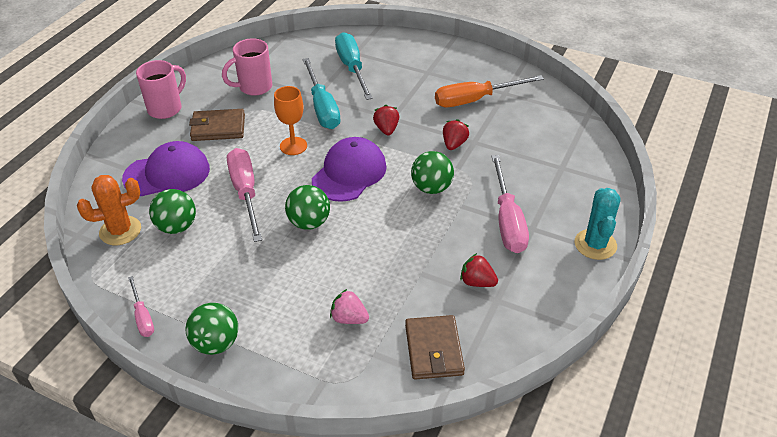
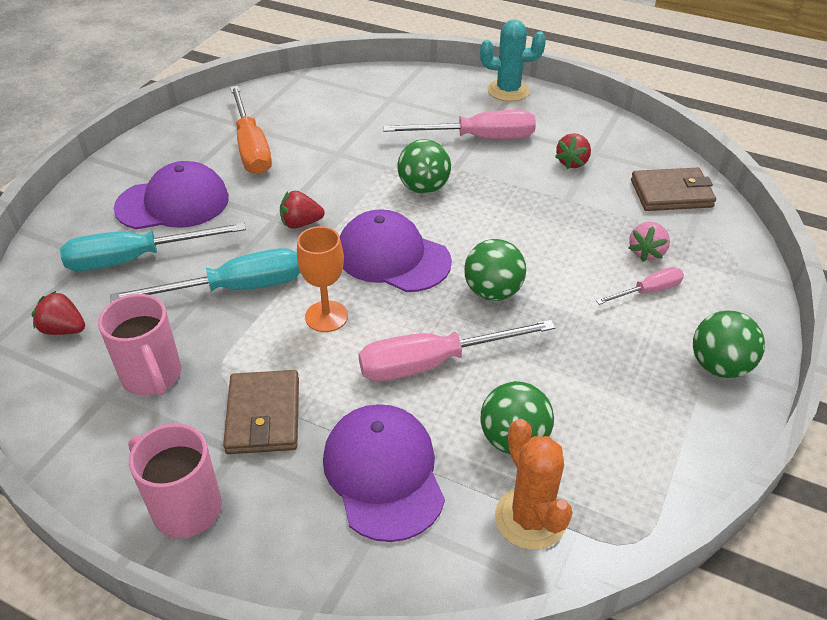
camera: 90 degrees left, 0 degrees up
(142, 317) = (699, 453): pink screwdriver -> pink screwdriver (648, 291)
(407, 74) = (173, 203): none -> purple cap
(454, 144) = (341, 168): red strawberry -> red strawberry (63, 329)

